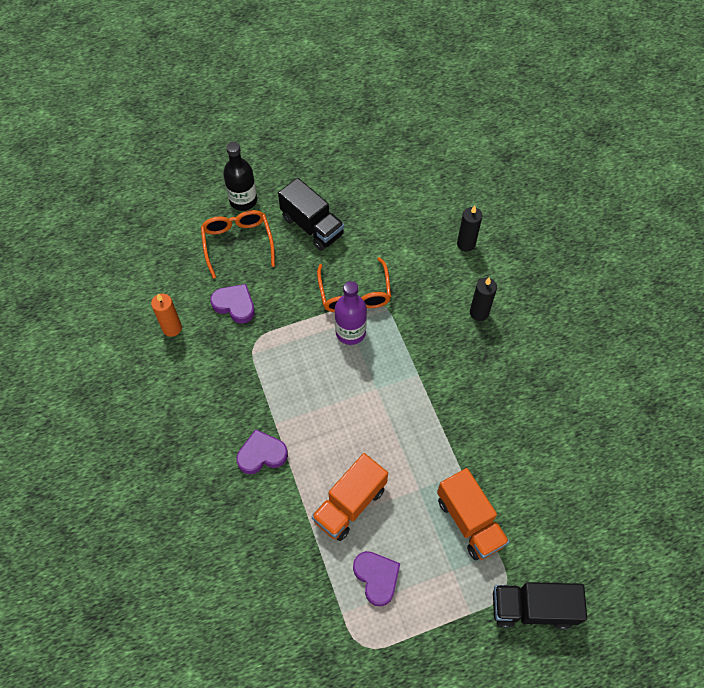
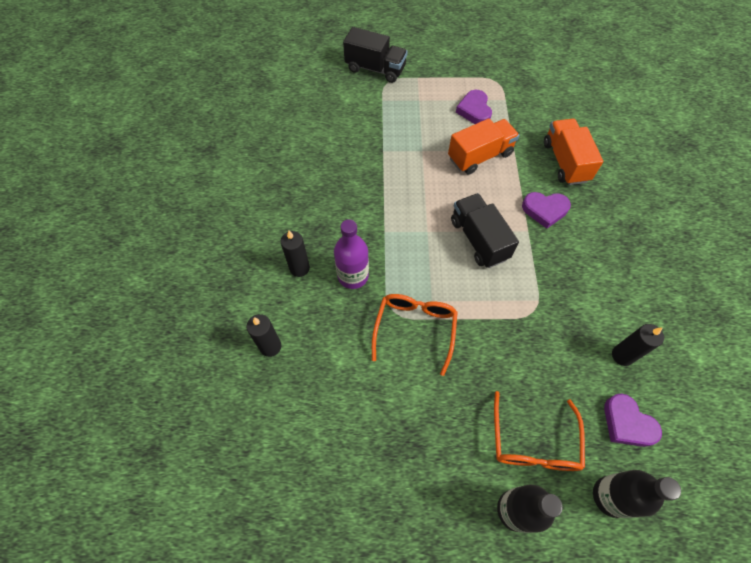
camera: 160 degrees left, 0 degrees up
(172, 328) = (622, 355): orange candle -> black candle
(177, 227) = (611, 496): none -> black bottle
(235, 305) = (549, 360): purple heart -> purple heart (627, 423)
(312, 226) = (435, 434): black truck -> black truck (479, 239)
(350, 332) = (433, 290): purple bottle -> purple bottle (353, 276)
(469, 521) = (393, 121): orange truck -> orange truck (565, 162)

